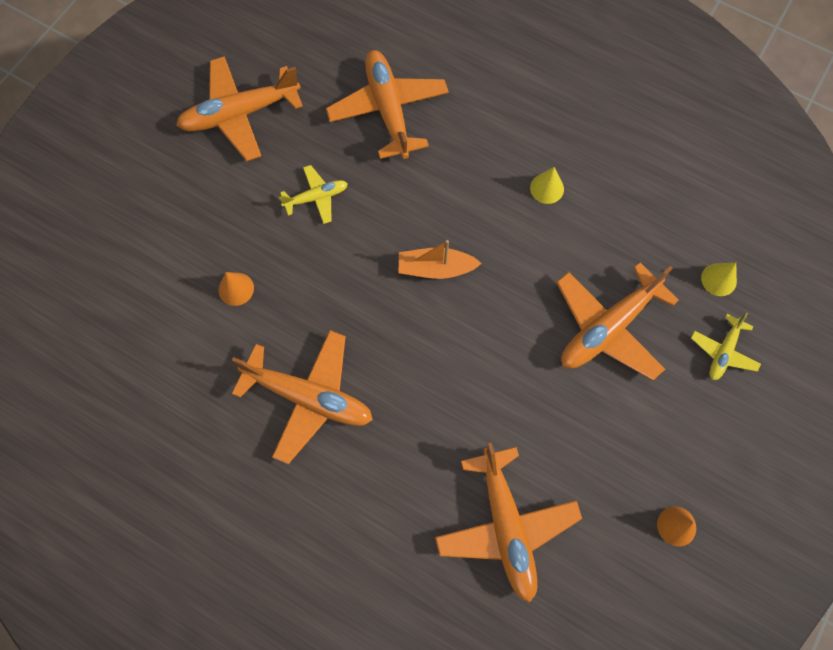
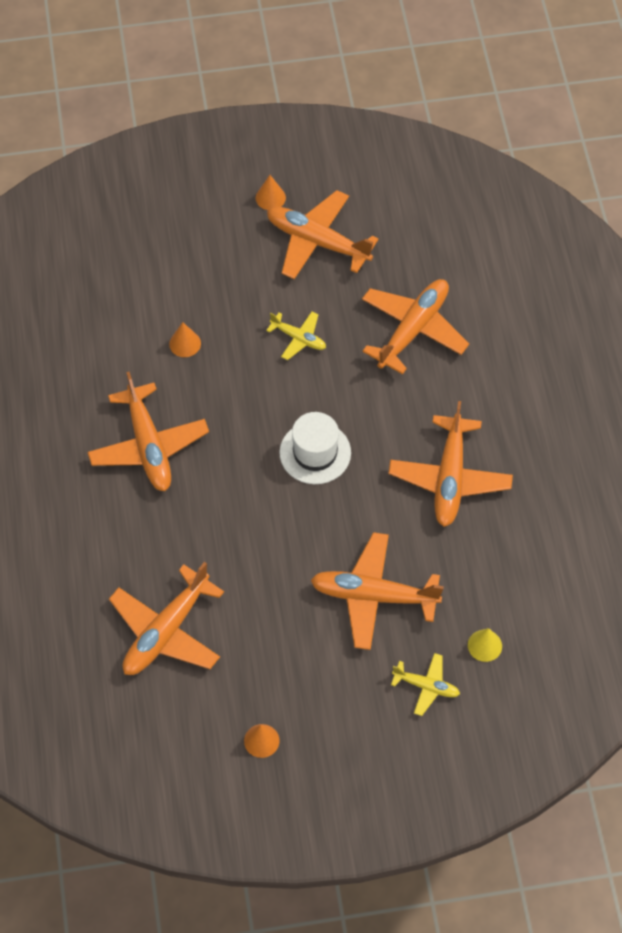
camera: 50 degrees right, 10 degrees down
(163, 115) = (270, 197): none -> orange cone
(435, 268) = (315, 453): orange boat -> white hat
(547, 188) = (449, 478): yellow cone -> orange plane
(723, 352) = (426, 686): yellow plane -> yellow plane turned 150 degrees counterclockwise

